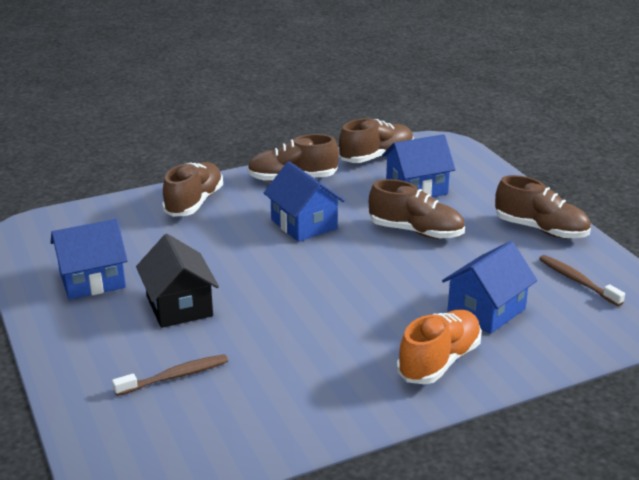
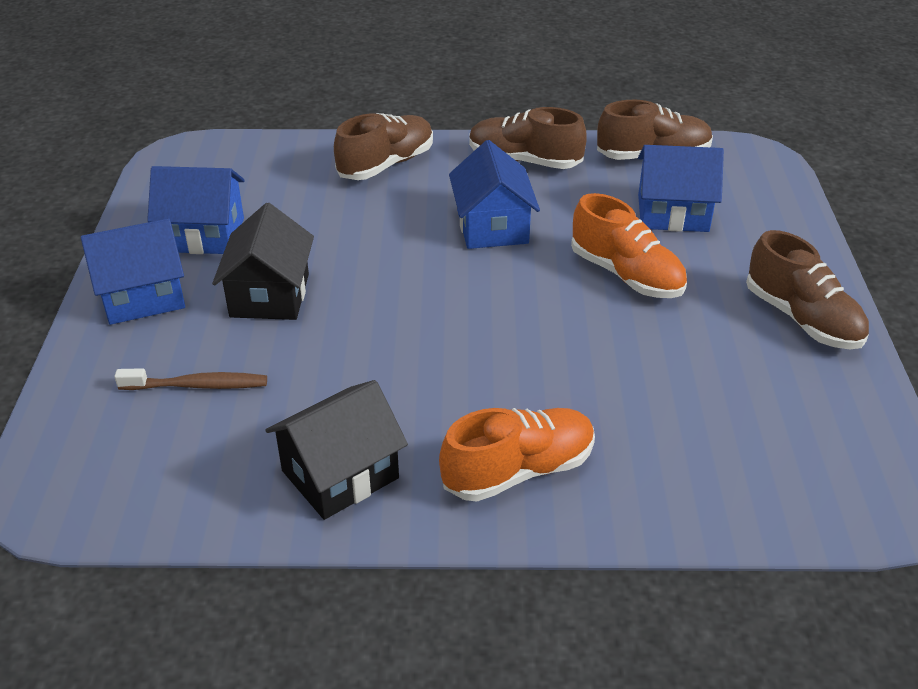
camera: 25 degrees right, 10 degrees up
(325, 399) = (340, 474): none -> black house
(416, 231) = (626, 275): brown shoe -> orange shoe
(486, 310) = (636, 417): blue house -> blue house (143, 296)
(577, 281) = (798, 412): brown toothbrush -> none

